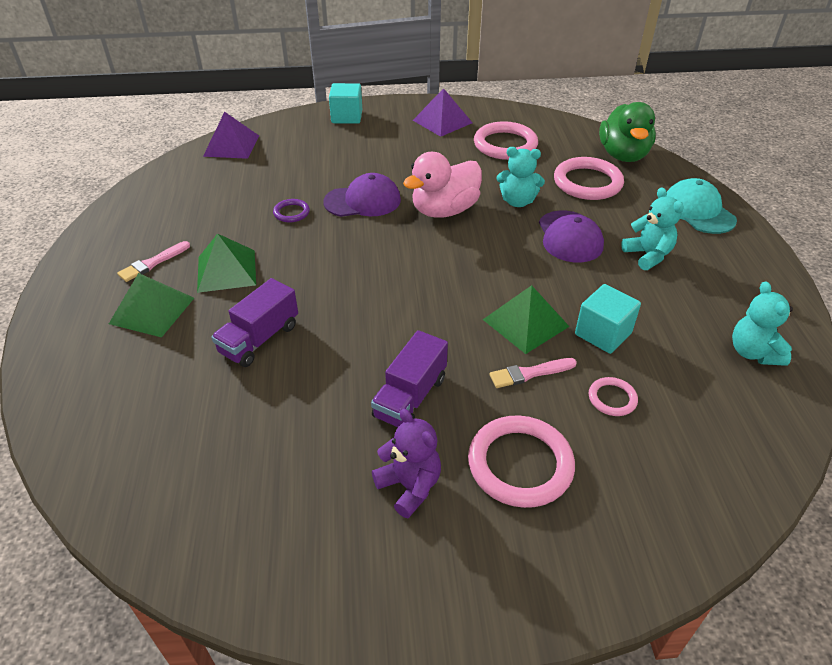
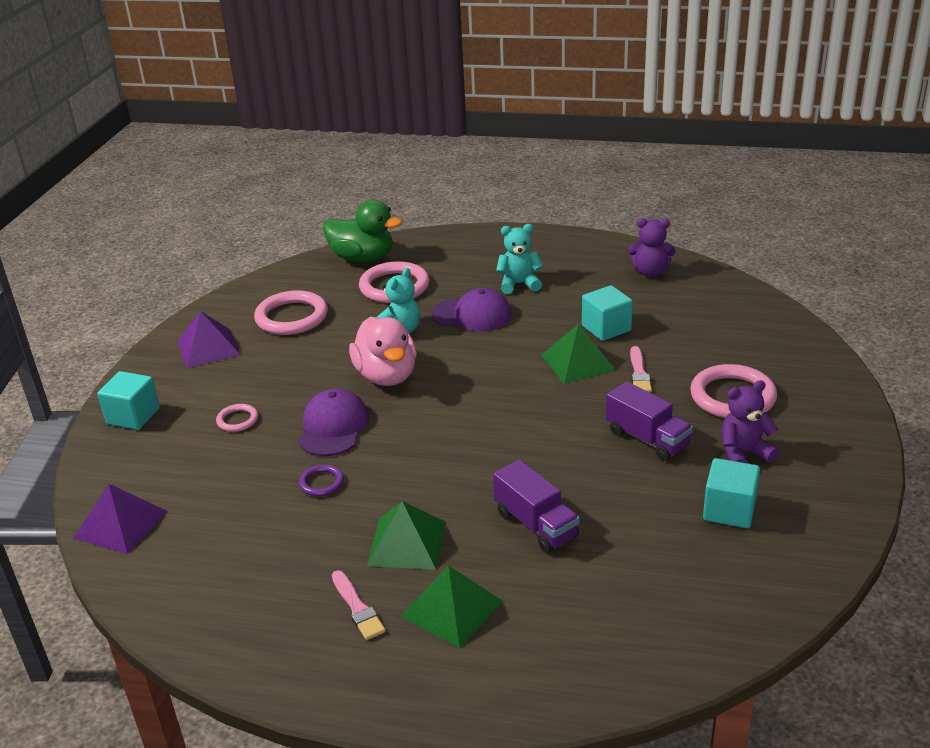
camera: 70 degrees left, 10 degrees down
(305, 482) = (729, 510): none -> turquoise cube
(612, 398) = (678, 341): pink ring -> pink ring (237, 420)
(698, 211) = (472, 246): turquoise cap -> none
(753, 352) = (650, 272): turquoise teddy bear -> purple teddy bear

